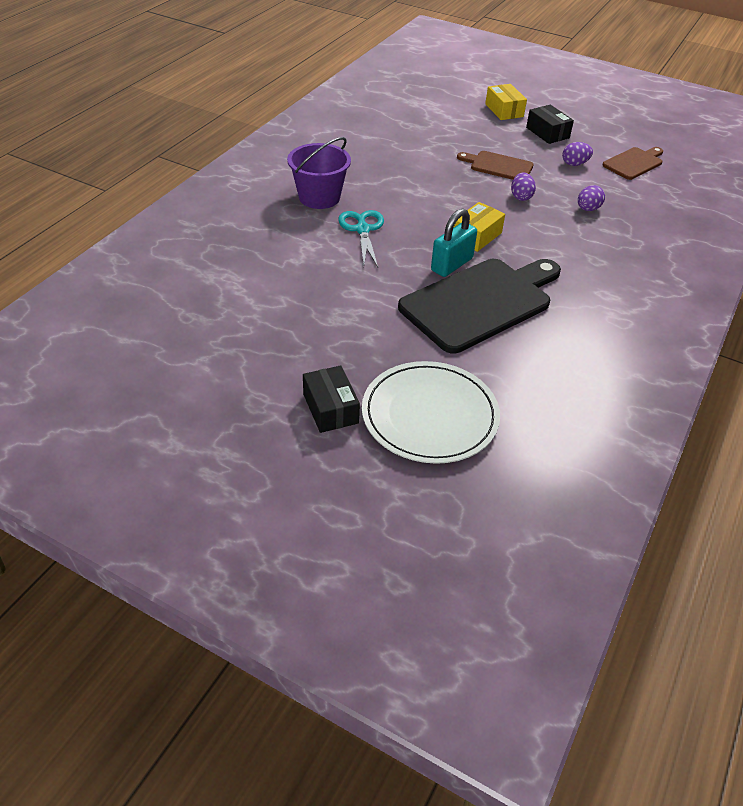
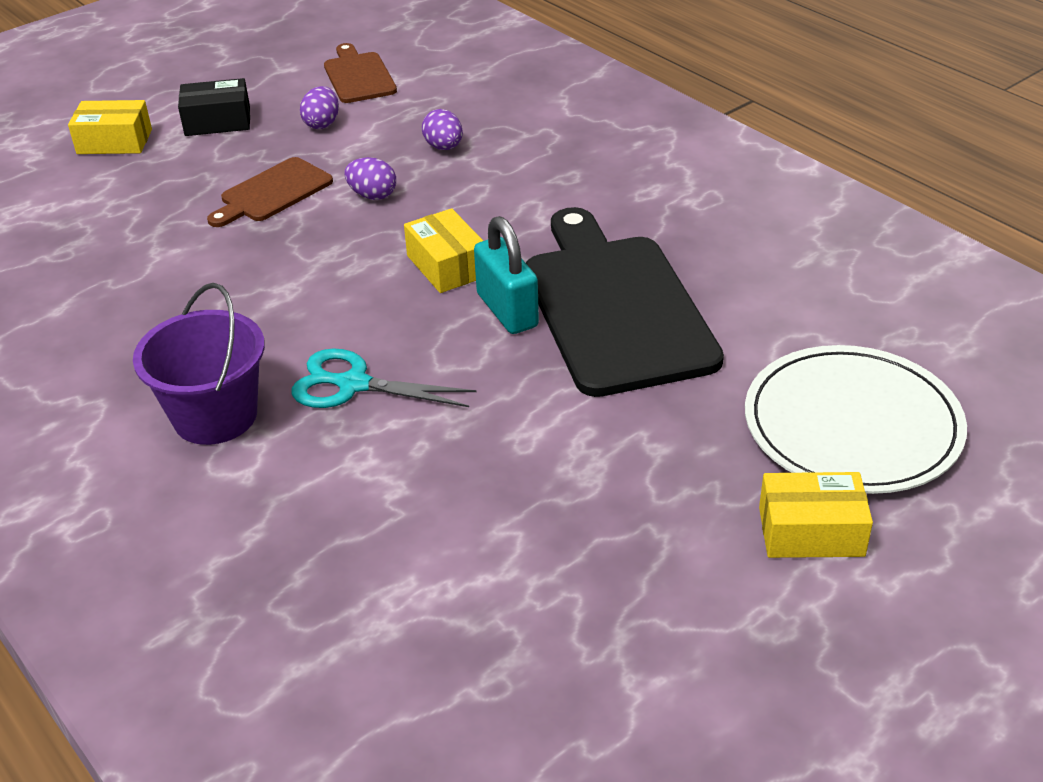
camera: 65 degrees left, 5 degrees down
(330, 408) = (811, 531): black box -> yellow box

